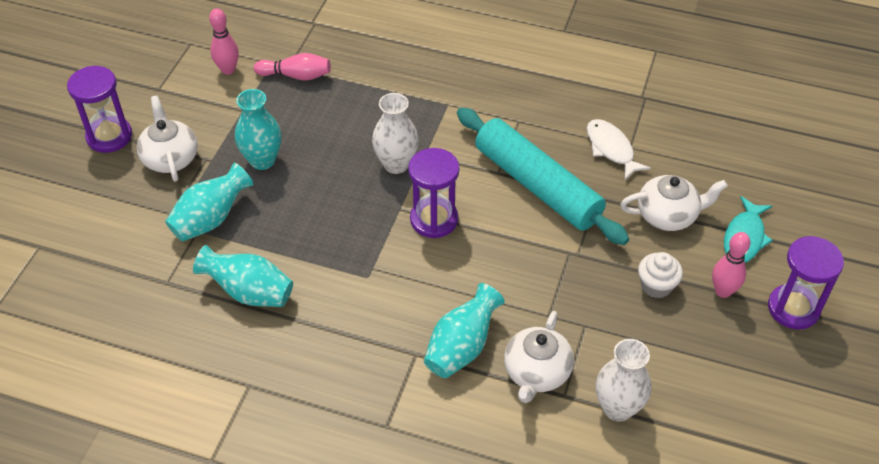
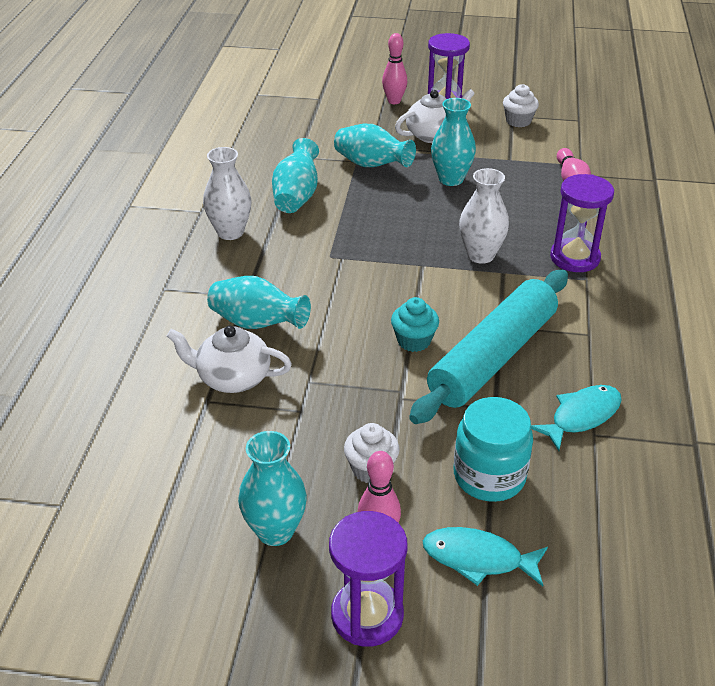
camera: 80 degrees right, 10 degrees down
(172, 87) = (518, 121): none -> white cupcake
(228, 70) = (556, 144): pink bowling pin -> pink bowling pin (394, 101)
(434, 219) = (415, 288): purple hourglass -> purple hourglass (574, 258)
(507, 233) = (414, 341): none -> turquoise cupcake
(611, 149) = (581, 416): white fish -> turquoise fish
(617, 408) = (194, 443): white vase -> white vase (230, 232)
(668, 215) = (489, 476): white teapot -> turquoise jar
(717, 356) = (275, 531): none -> turquoise vase

